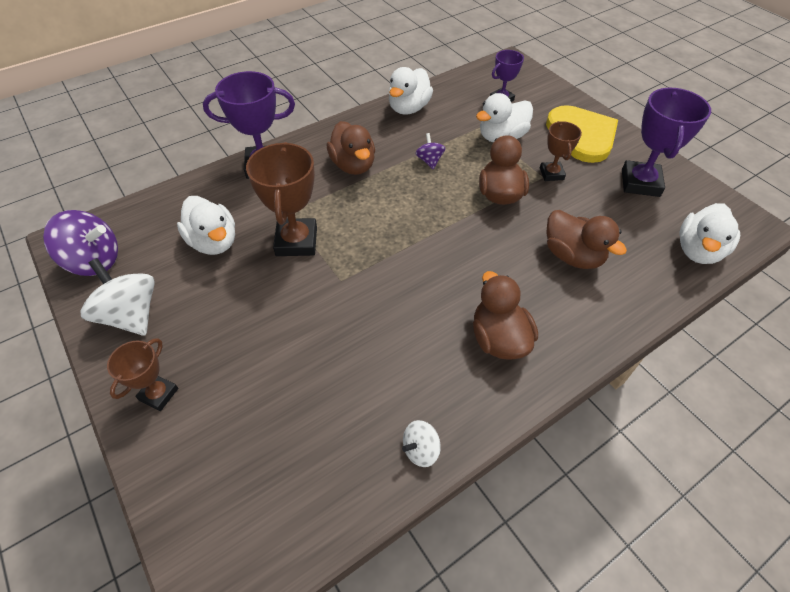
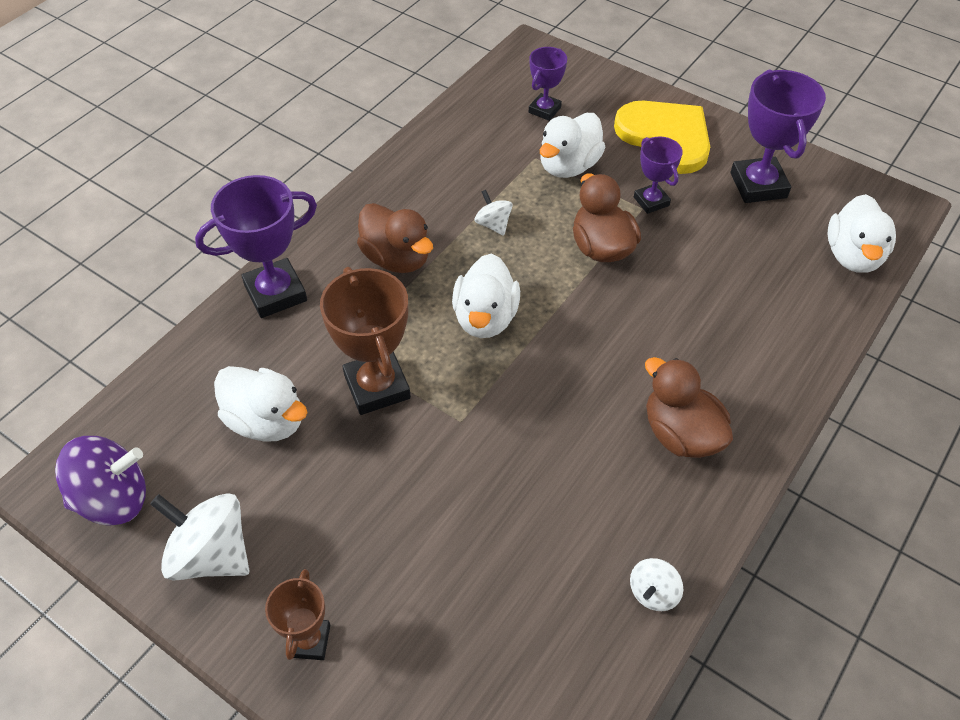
camera: 20 degrees left, 0 degrees up
(408, 108) = (429, 154): white duck -> white duck (485, 318)
(429, 161) = (493, 224): purple spinning top -> white spinning top
(551, 174) = (651, 201): brown trophy -> purple trophy
(572, 256) = (719, 304): brown duck -> none

